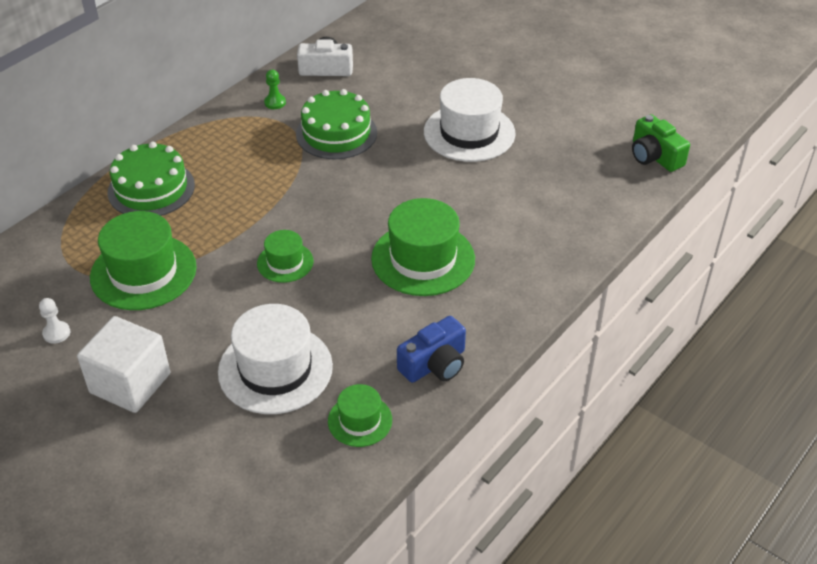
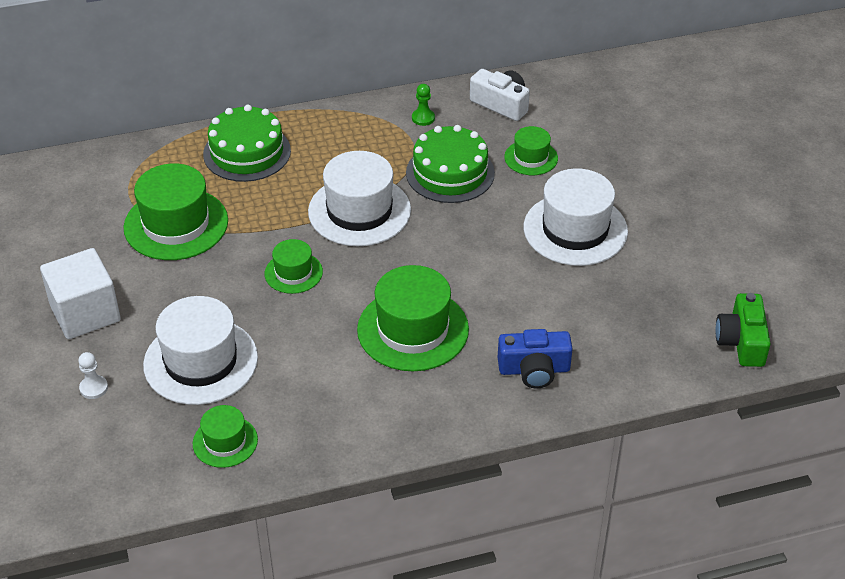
camera: 35 degrees right, 0 degrees up
(56, 333) = (69, 243): white pawn -> white pawn (94, 388)
(292, 192) = (359, 211): none -> white hat
(386, 97) = (531, 158): none -> green hat
(434, 364) = (331, 429): blue camera -> blue camera (534, 369)

